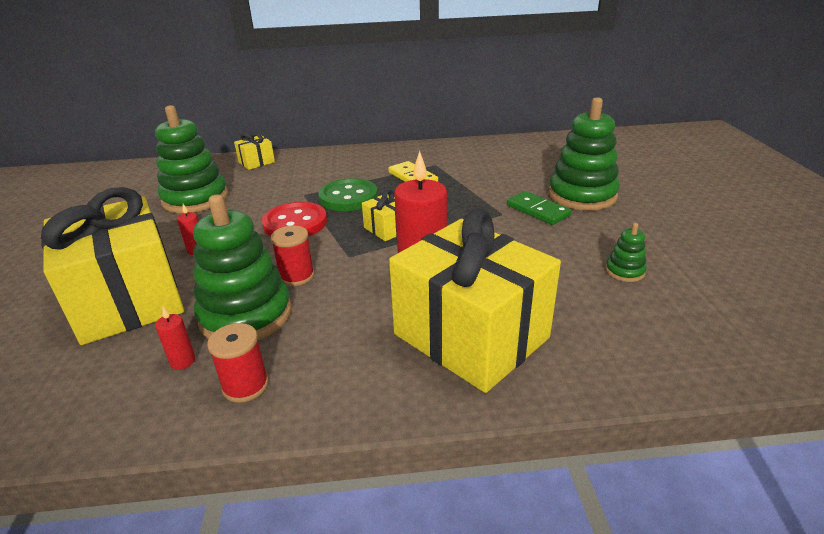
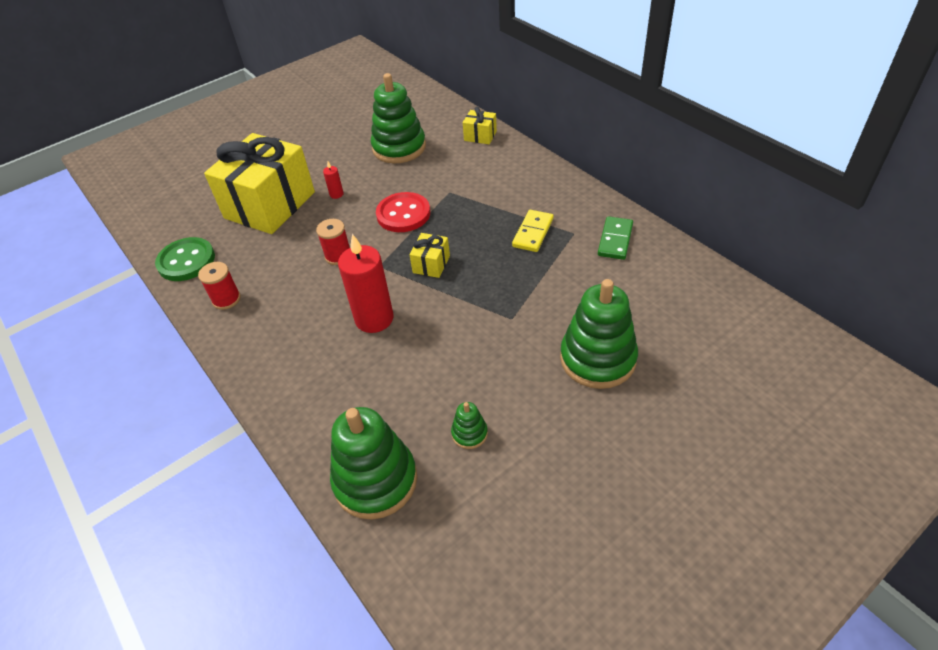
camera: 60 degrees right, 15 degrees up
(183, 361) = (232, 263): red candle -> none
(246, 315) = (284, 260): green stacking toy -> green stacking toy (375, 480)
(348, 197) = (464, 217): green button -> green button (186, 261)
(470, 336) = (324, 373): yellow gift -> none
(537, 210) = (537, 339): green domino -> green domino (615, 240)

